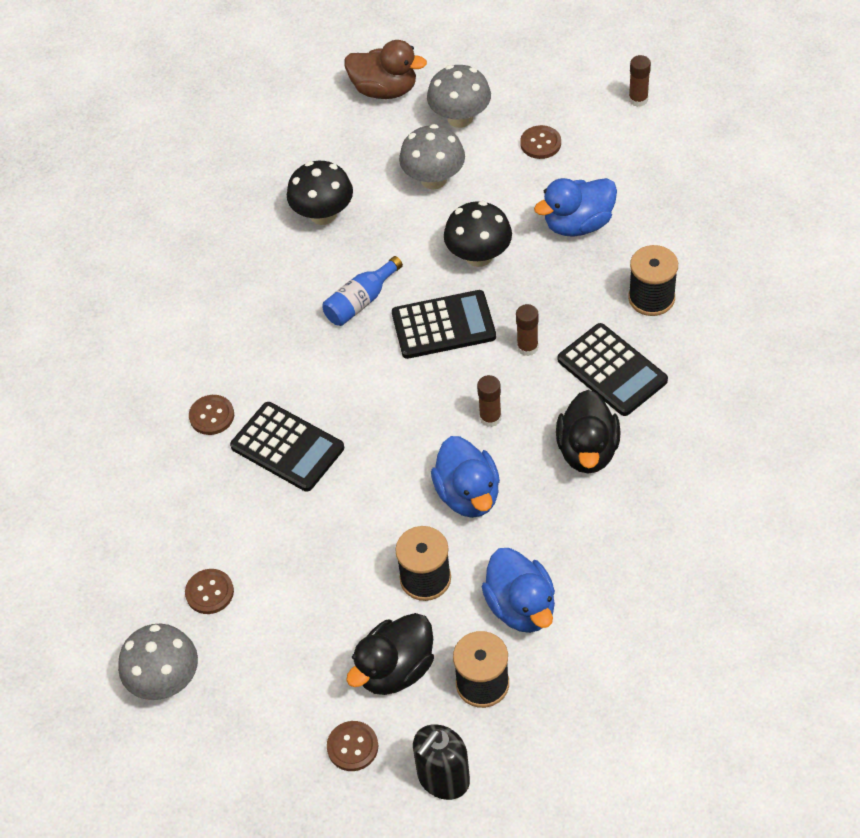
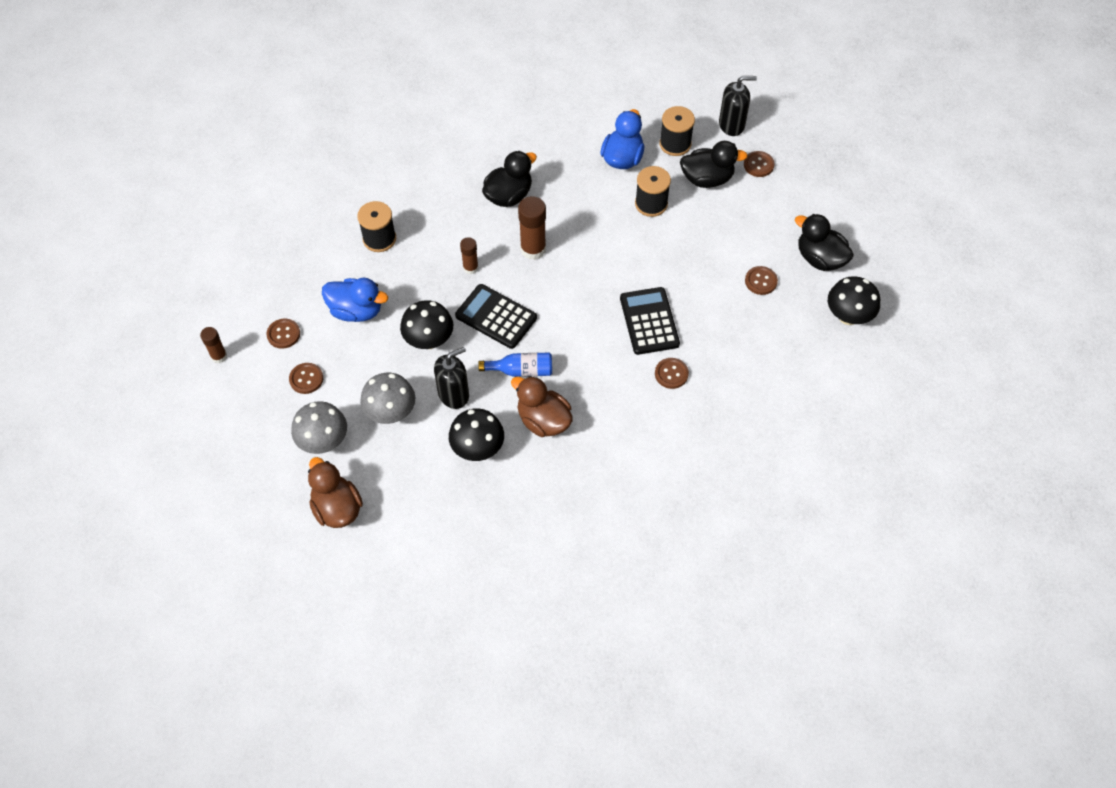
camera: 140 degrees left, 5 degrees up
(74, 635) = (848, 316): none -> black mushroom
(165, 680) = (820, 258): grey mushroom -> black duck
(290, 279) = (543, 420): none -> brown duck
(397, 234) = (454, 394): none -> black soap dispenser
(468, 494) = (588, 223): blue duck -> none
(490, 418) = (533, 249): brown glue stick -> brown glue stick, size x1.69
(611, 156) = (283, 334): none -> brown button
(612, 370) = (447, 221): black calculator -> none

